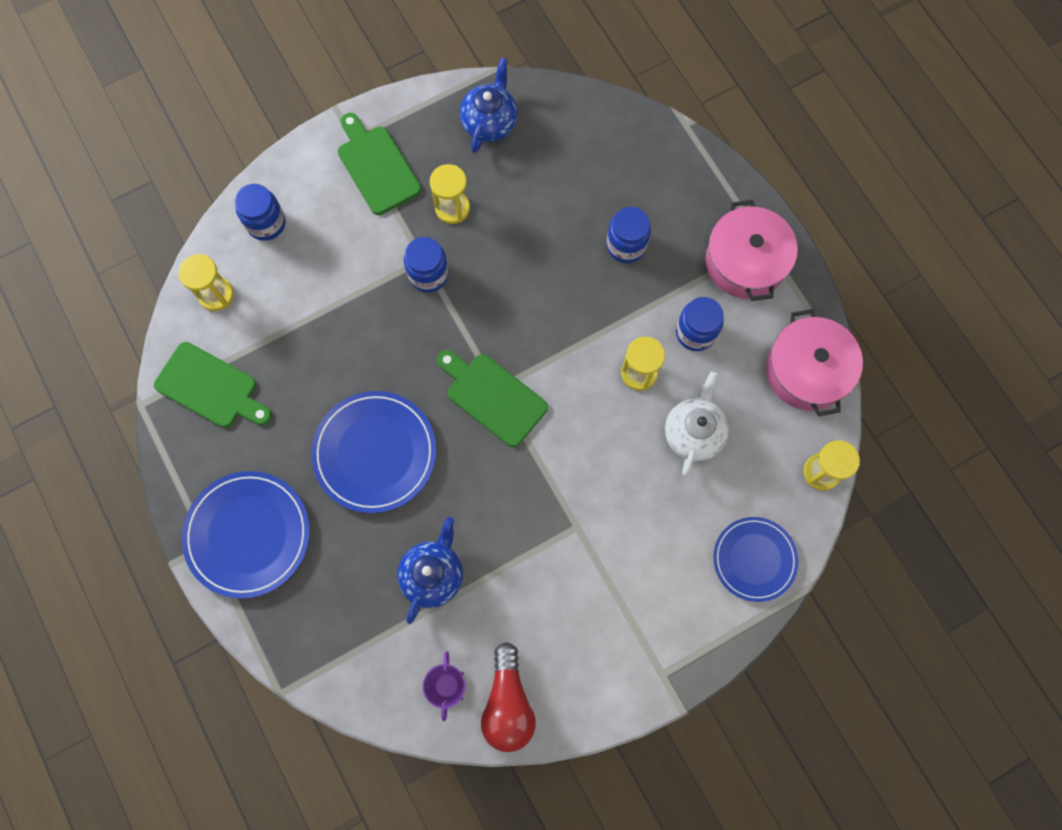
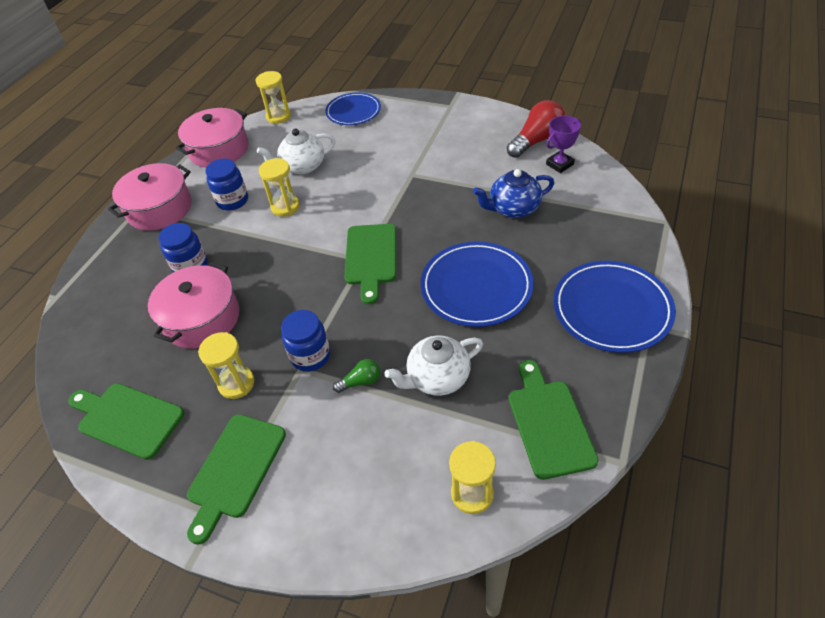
camera: 125 degrees left, 25 degrees down
(266, 223) = (367, 514): blue jar -> none
(319, 346) = (437, 378): none -> white teapot
(369, 292) = (361, 381): none -> green light bulb
(490, 122) = (127, 418): blue teapot -> green cutting board
(548, 220) = (201, 318): none -> pink pot

